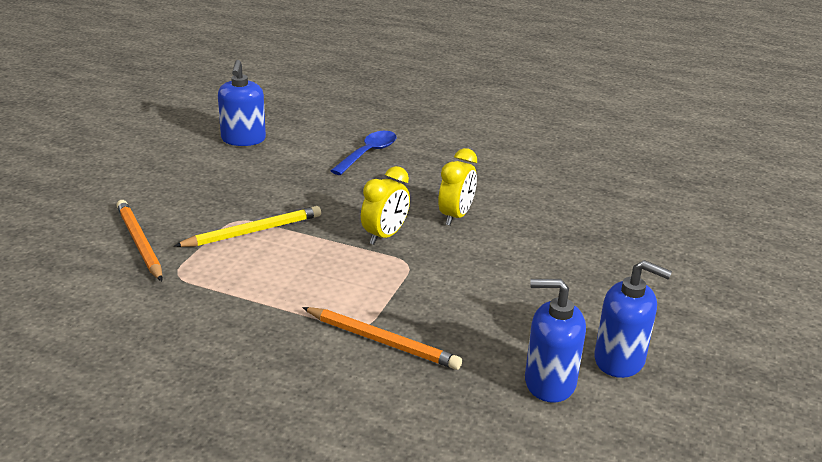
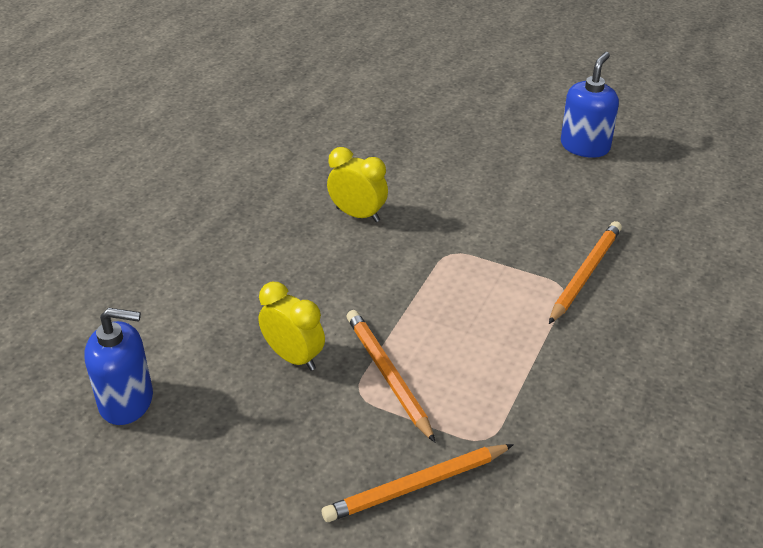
camera: 85 degrees left, 10 degrees up
(253, 231) = (388, 375): yellow pencil -> orange pencil
(368, 153) = (197, 276): blue spoon -> none
(385, 236) = (398, 267): yellow clock -> yellow clock (293, 357)
(549, 382) = (621, 184): blue soap dispenser -> none

